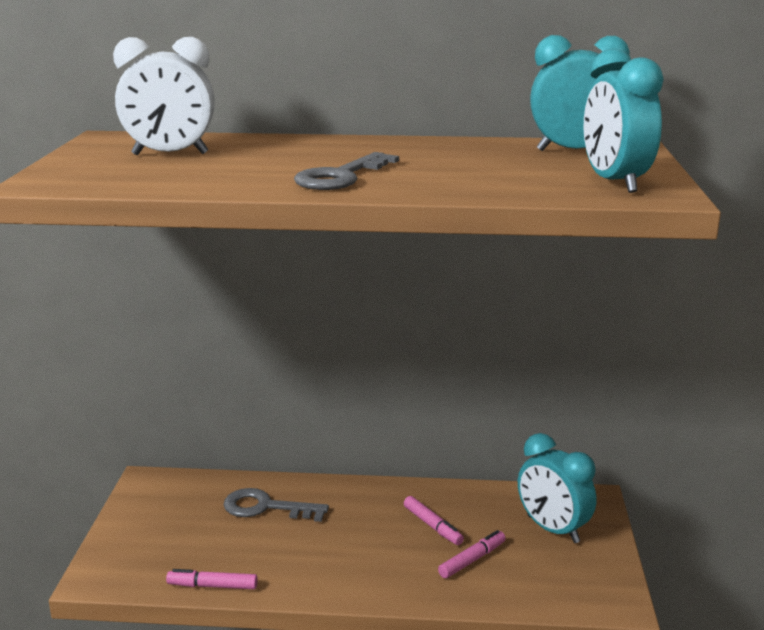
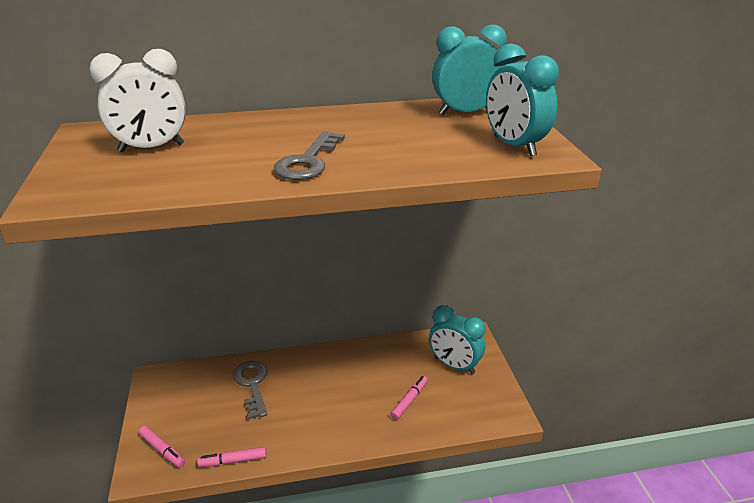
camera: 15 degrees left, 10 degrees up
(266, 507) = (252, 384): grey key -> grey key turned 75 degrees clockwise
(432, 526) = (374, 378): pink marker -> pink marker (162, 450)

